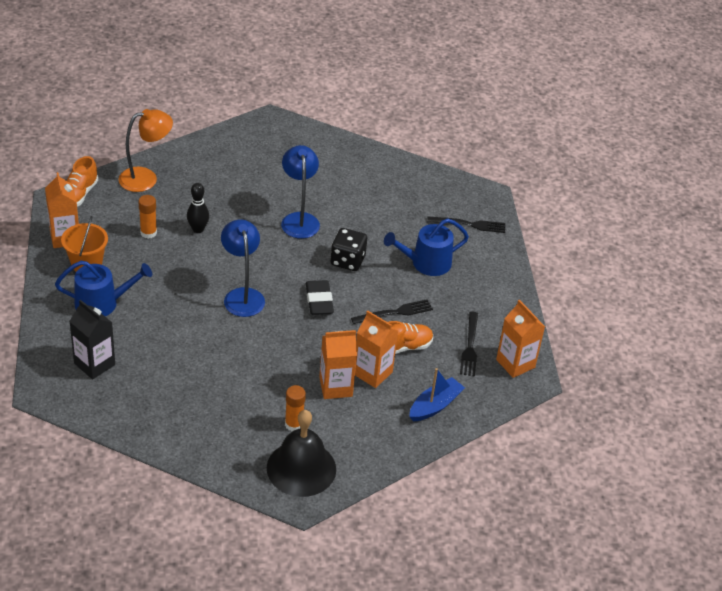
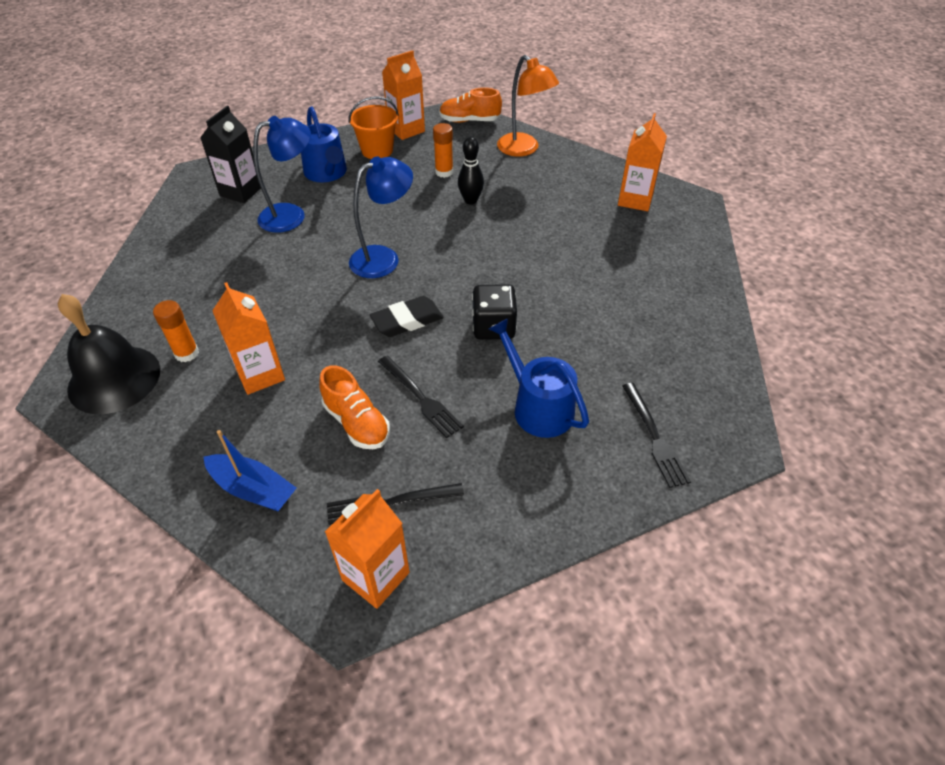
camera: 75 degrees right, 5 degrees up
(299, 219) = (539, 267): blue lamp -> blue lamp (291, 215)
(372, 373) = (296, 404): orange carton -> orange carton (635, 200)

